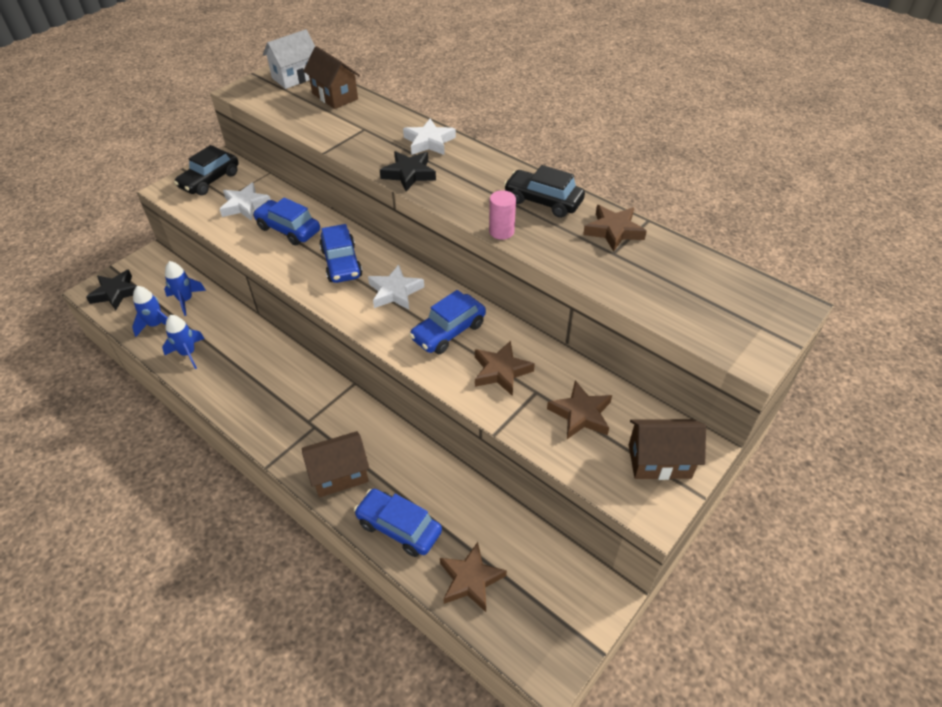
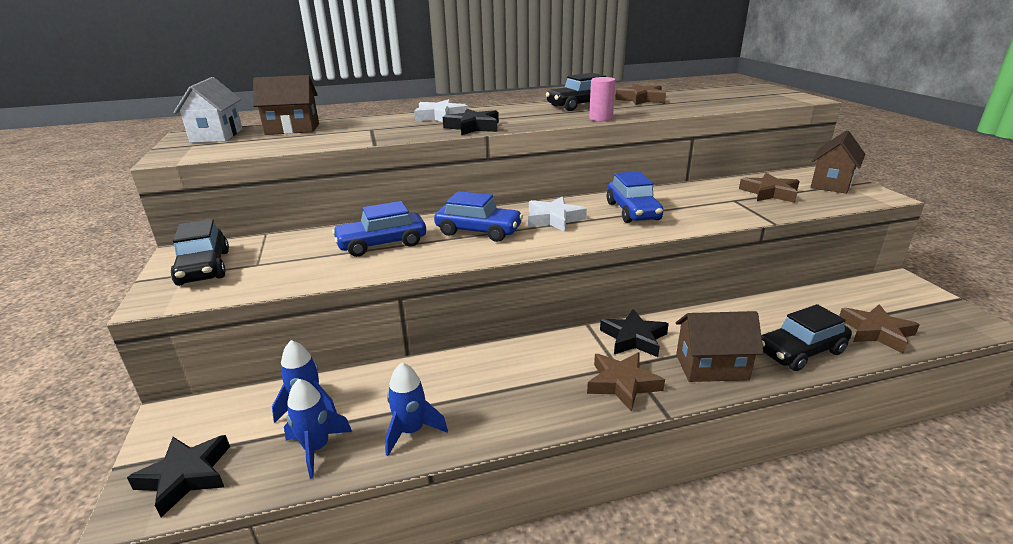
camera: 55 degrees left, 20 degrees down
(245, 205) = (295, 257): white star -> none
(339, 475) = (711, 367): brown house -> brown house turned 75 degrees clockwise
(351, 417) = (634, 338): none -> black star
(399, 527) = (800, 351): blue car -> black car
(501, 371) = (700, 205): brown star -> brown star (622, 384)

